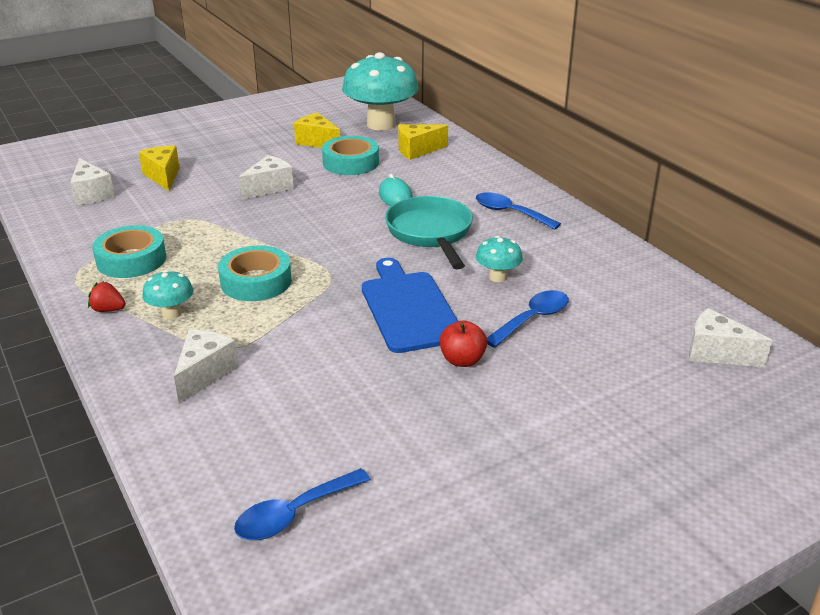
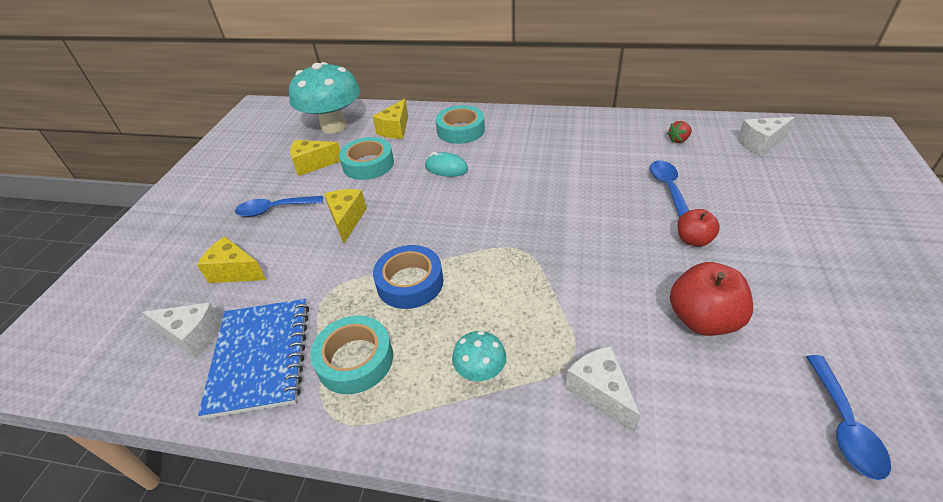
camera: 45 degrees left, 10 degrees up
(98, 226) = (260, 357): none -> blue notebook
(108, 310) = (426, 418): red strawberry -> red strawberry (678, 140)
(231, 245) = (410, 282): none -> blue tape
(256, 281) = (484, 294): turquoise tape -> turquoise tape (461, 130)
(269, 188) = (347, 220): white cheese -> yellow cheese
(348, 399) = (702, 319): none -> red apple
(409, 308) = (605, 232): blue cutting board -> none
(430, 233) = (515, 177): turquoise pan -> none
(497, 277) = (603, 177): turquoise mushroom -> none
(510, 213) = (528, 134): blue spoon -> blue spoon (274, 209)

